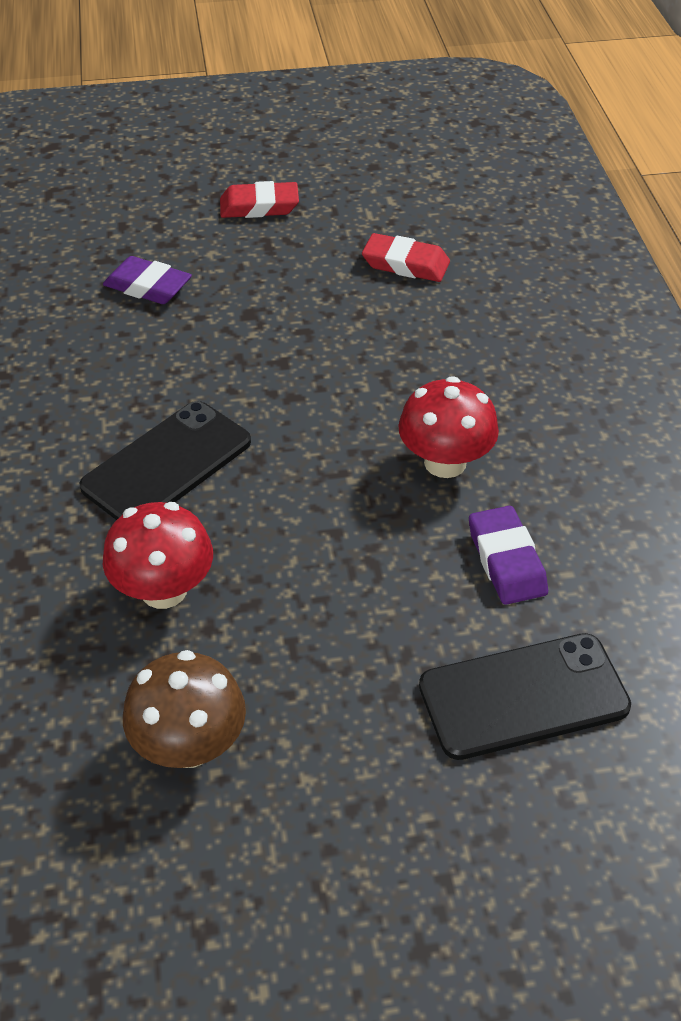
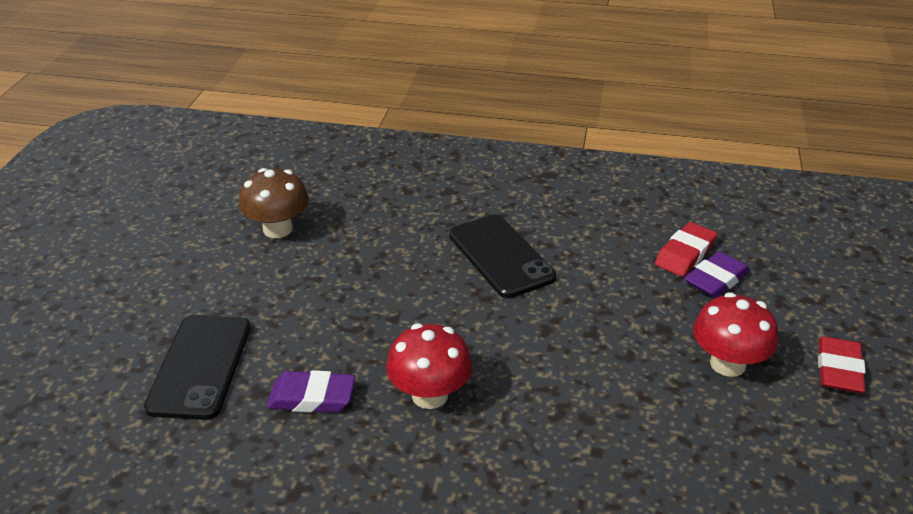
camera: 110 degrees right, 10 degrees down
(164, 590) = (391, 237): red mushroom -> red mushroom (727, 364)
(405, 264) = (718, 453): red eraser -> red eraser (685, 254)

